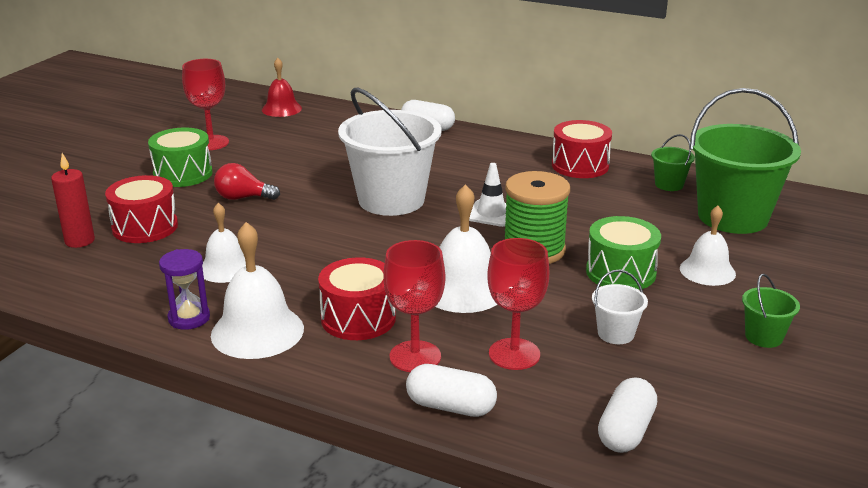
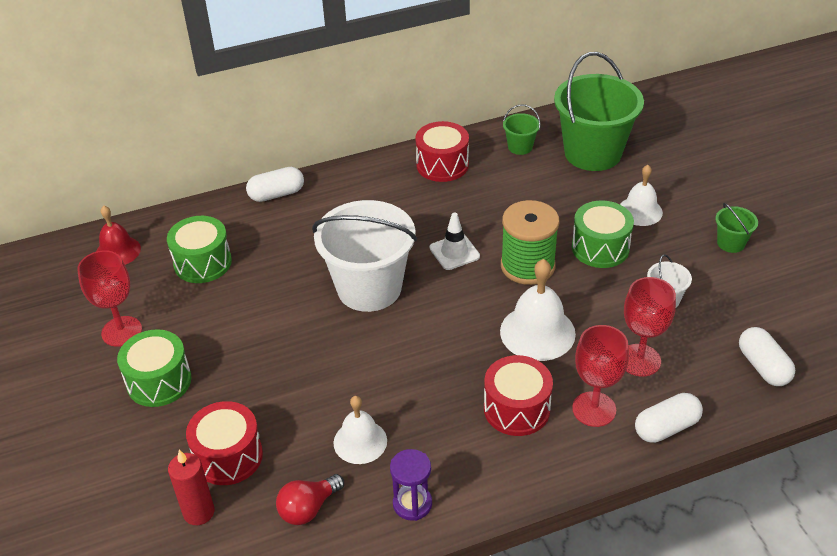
camera: 45 degrees left, 15 degrees up
(243, 198) = (255, 368): red light bulb -> red light bulb (308, 508)
(257, 331) = (474, 473): white bell -> none
(316, 136) = (202, 263): none -> green drum

